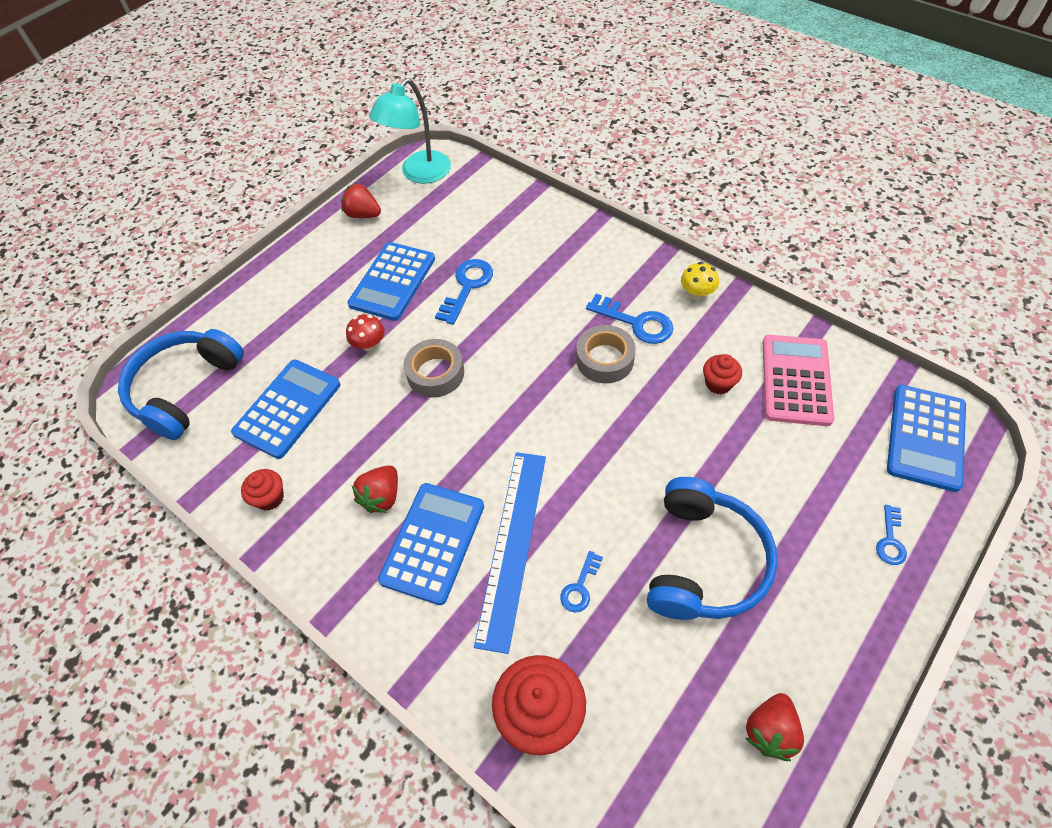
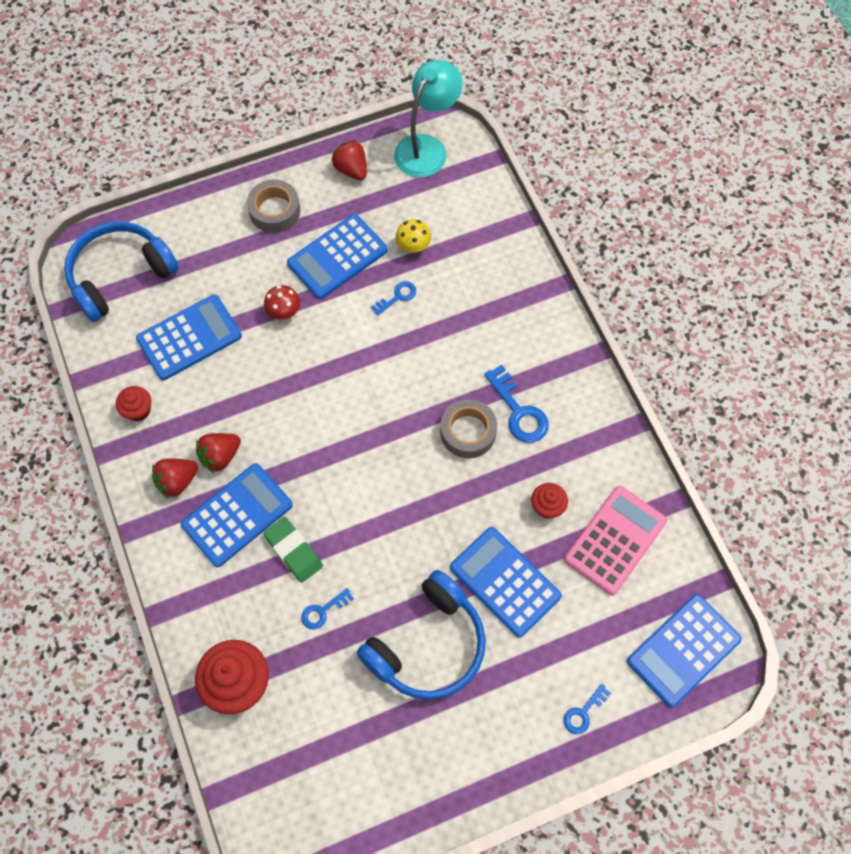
camera: 25 degrees right, 10 degrees up
(419, 174) = (427, 148): turquoise lamp -> turquoise lamp turned 150 degrees clockwise
(435, 373) = (322, 368): grey tape -> grey tape (274, 211)
(467, 287) = (397, 297): blue key -> blue key, size x0.58
(512, 545) = (293, 551): blue ruler -> green eraser
(696, 294) = (591, 411): yellow mushroom -> yellow mushroom (413, 246)
(730, 464) = (505, 581): none -> blue calculator
(770, 730) = (387, 788): red strawberry -> red strawberry (177, 481)

